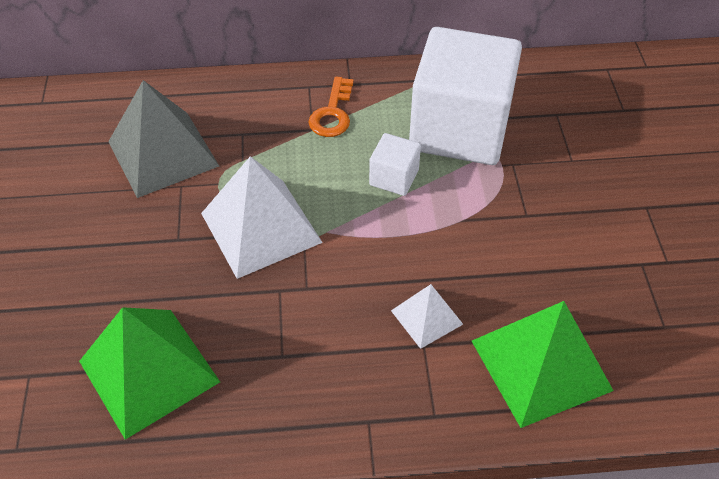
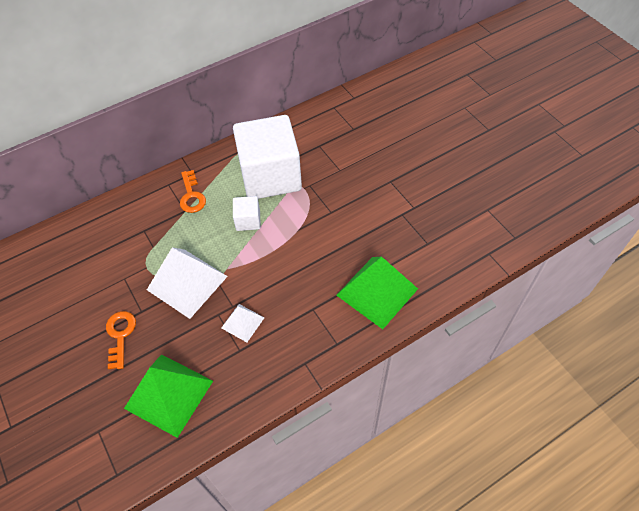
camera: 25 degrees left, 5 degrees up
(132, 259) = (120, 335): none -> orange key
(163, 153) = (101, 263): grey pyramid -> none
(426, 317) = (306, 293): white pyramid -> white pyramid (242, 322)

